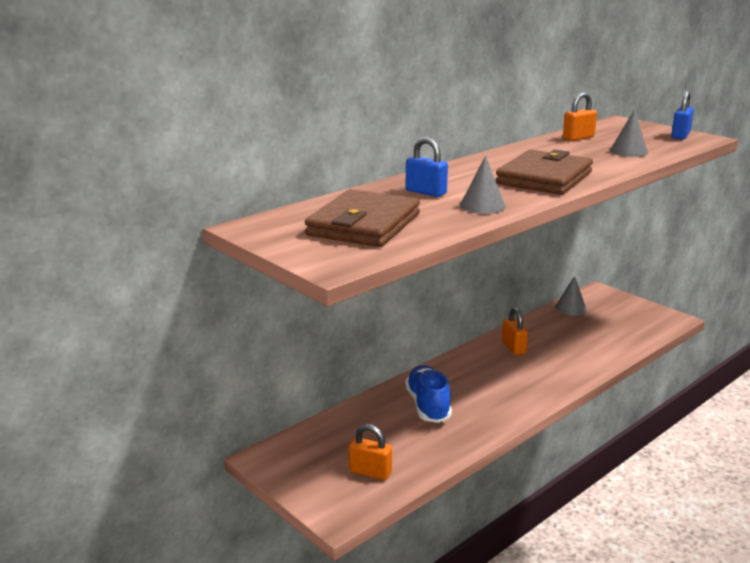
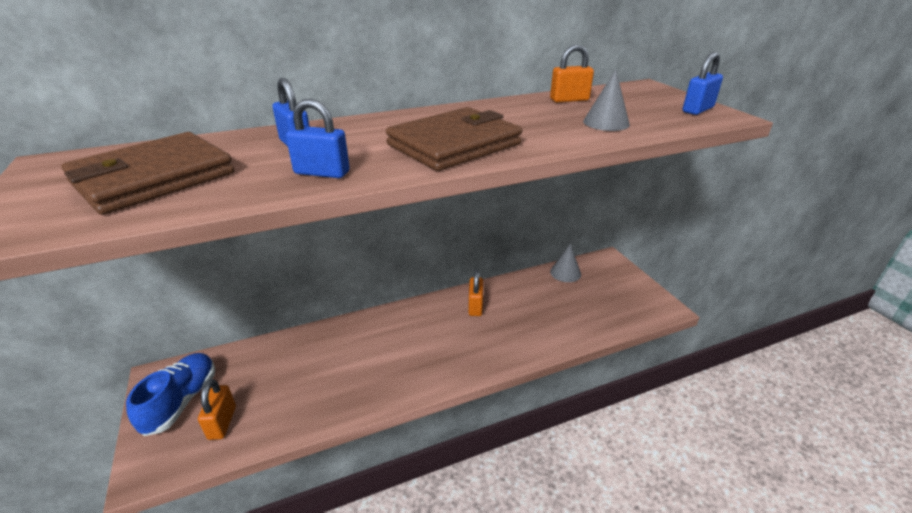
camera: 20 degrees right, 10 degrees up
(370, 472) = (222, 423): orange padlock -> orange padlock turned 45 degrees clockwise
(428, 405) = (342, 355): blue shoe -> blue shoe (181, 401)
(482, 206) = (322, 173): grey cone -> blue padlock

